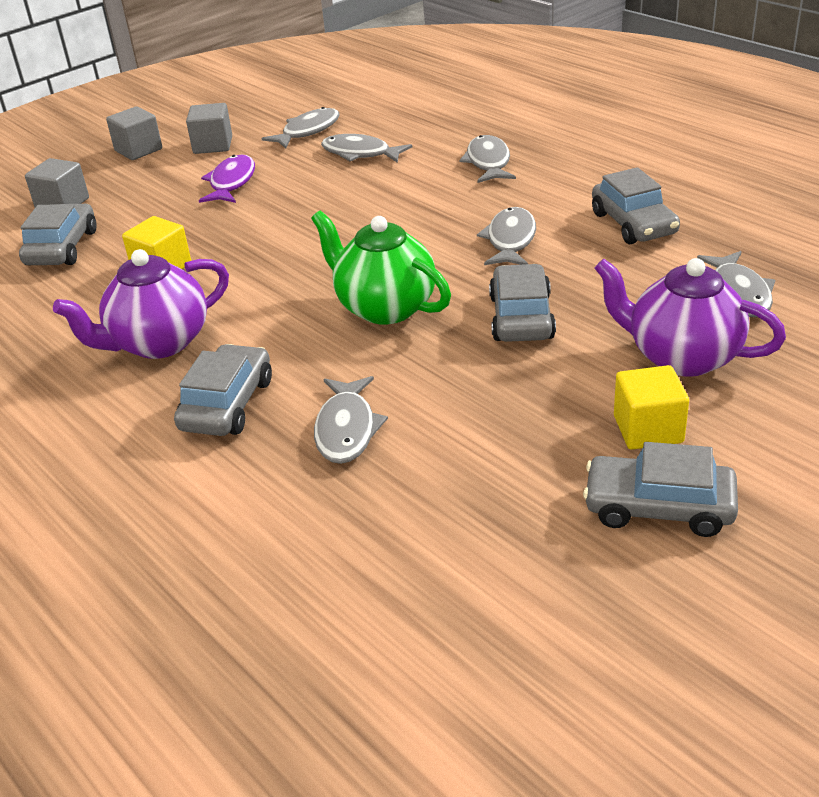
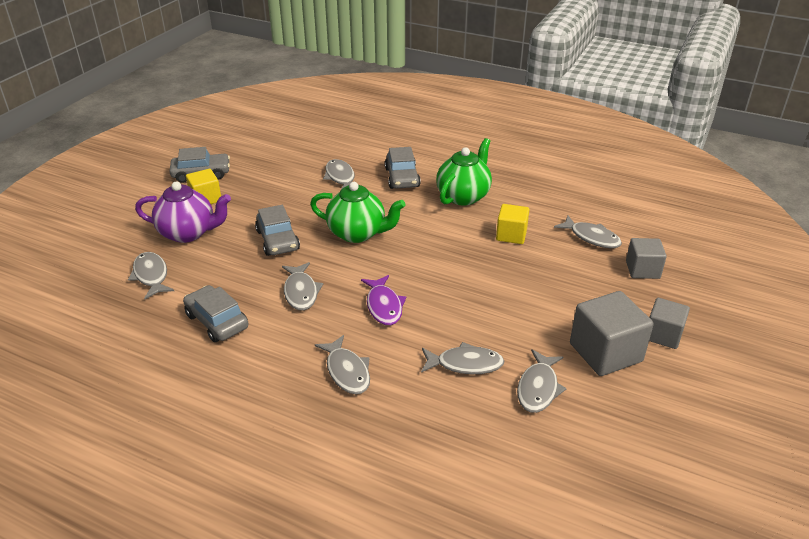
camera: 155 degrees right, 0 degrees up
(62, 248) = (591, 237): grey car -> grey fish
(159, 343) = (463, 196): purple teapot -> green teapot
(213, 145) = (605, 352): grey cube -> grey cube, size x1.61
(231, 182) = (542, 311): purple fish -> purple fish (384, 306)

